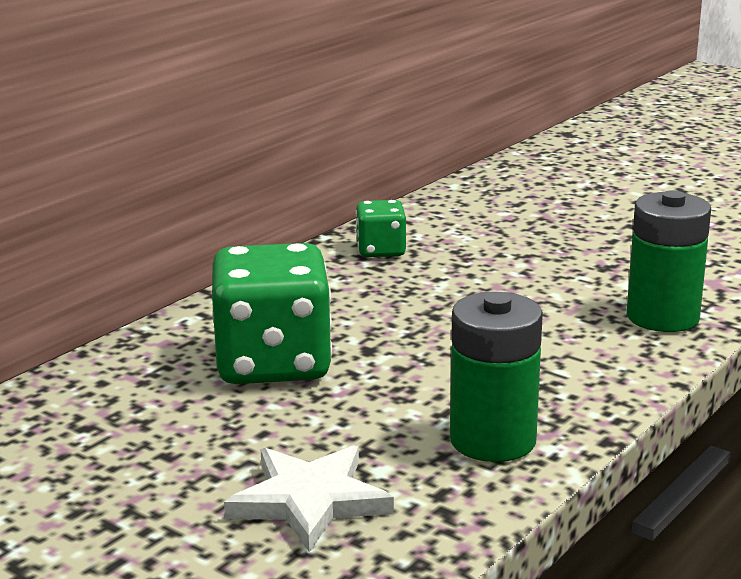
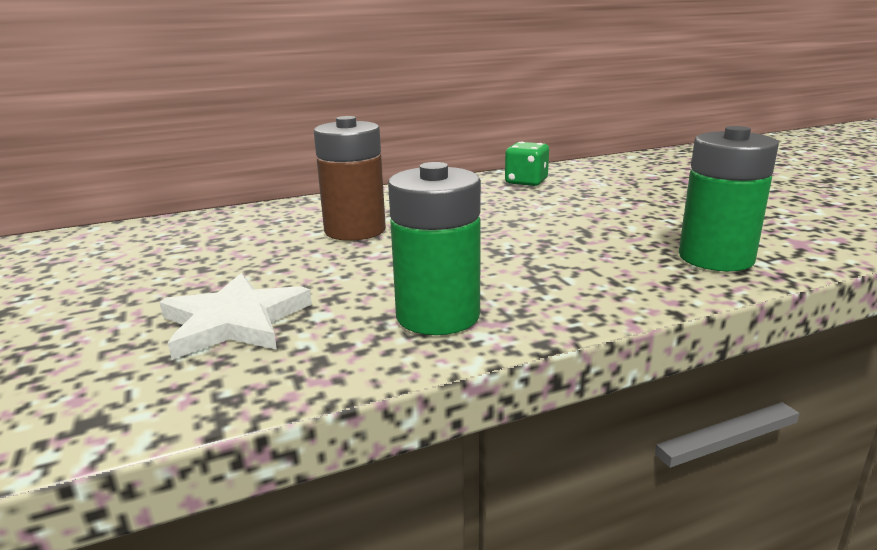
camera: 30 degrees right, 0 degrees up
(273, 364) = (355, 230): green dice -> brown battery

